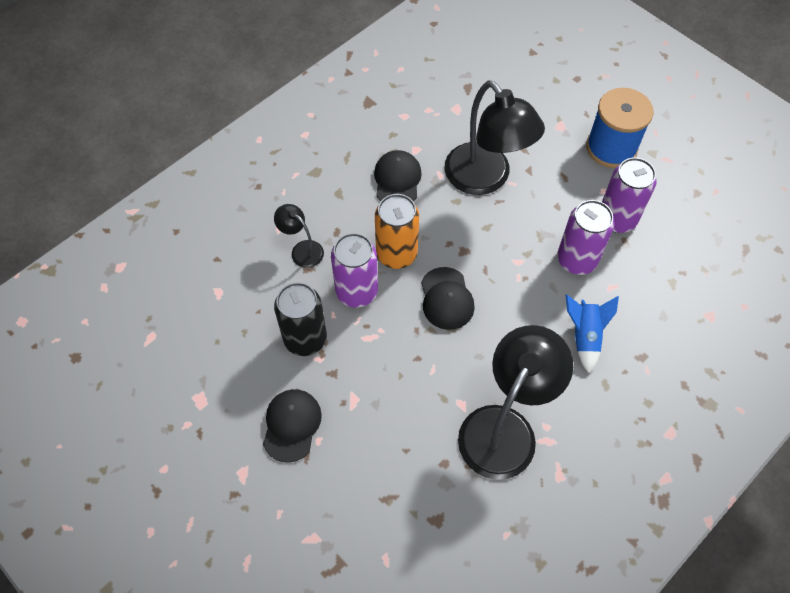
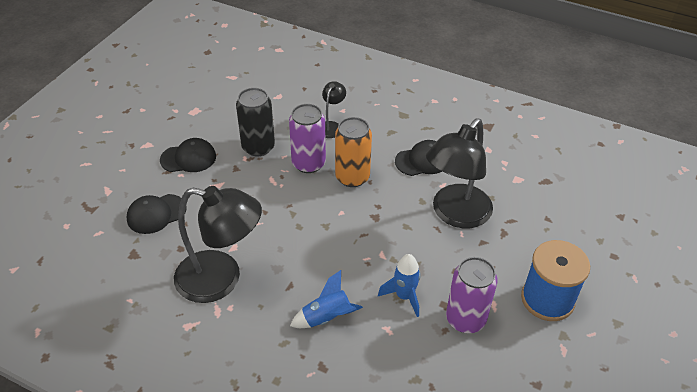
camera: 70 degrees right, 15 degrees down
(446, 298) = (325, 216): black cap -> black cap (156, 214)
(576, 260) = (404, 296): purple can -> blue rocket

